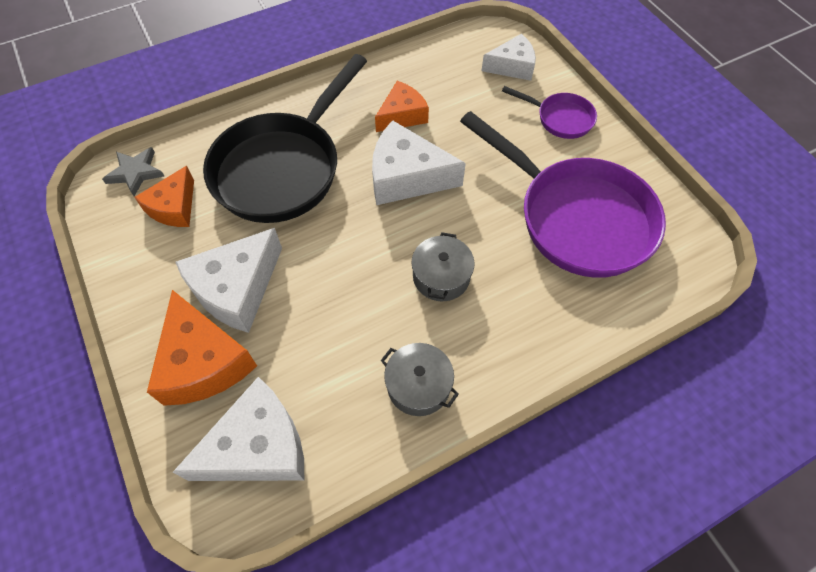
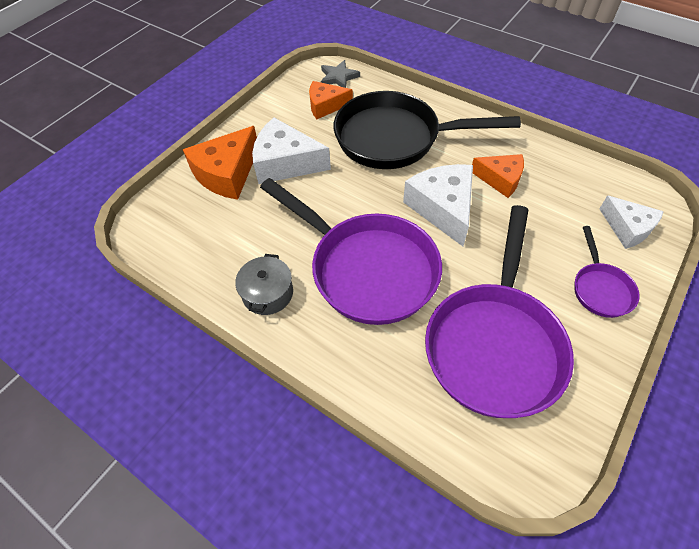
camera: 65 degrees right, 5 degrees down
(258, 446) = (184, 226): white cheese -> none
(441, 277) = (367, 269): grey pot -> purple pan

